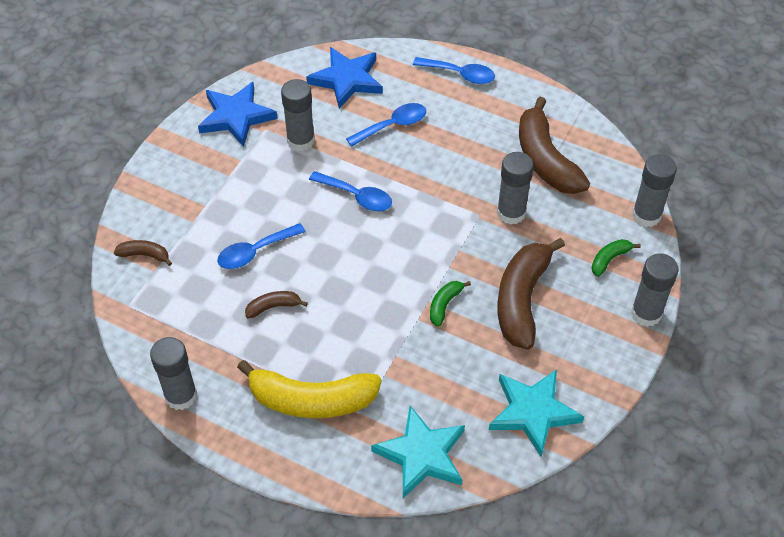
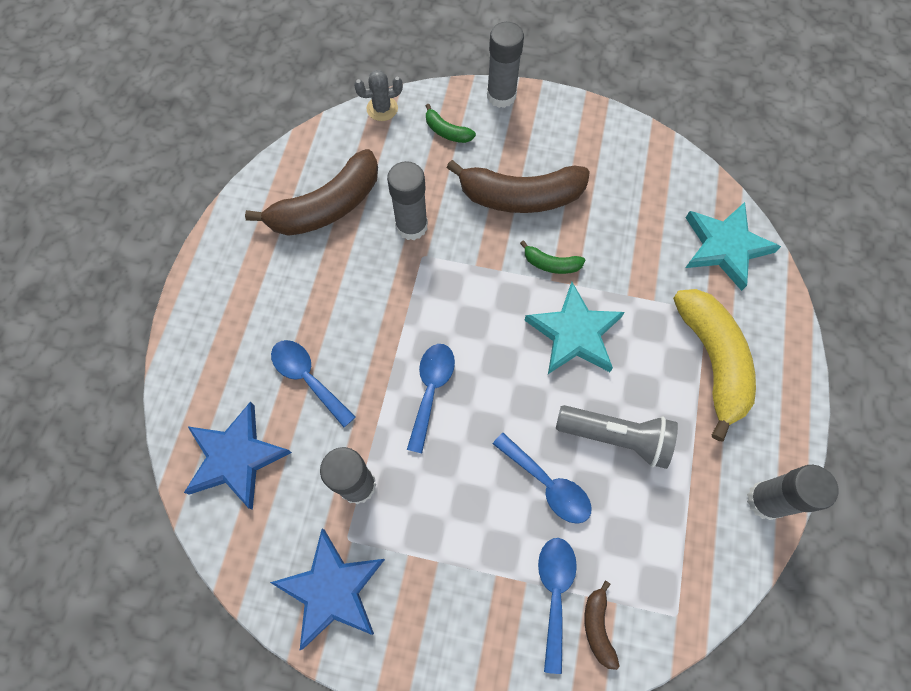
camera: 105 degrees left, 15 degrees up
(273, 307) = (616, 437): brown banana -> grey flashlight
(460, 74) = (205, 320): blue spoon -> blue spoon (554, 592)
(533, 412) = (642, 166): turquoise star -> turquoise star (574, 333)
(646, 215) = (382, 108): grey glue stick -> grey cactus

